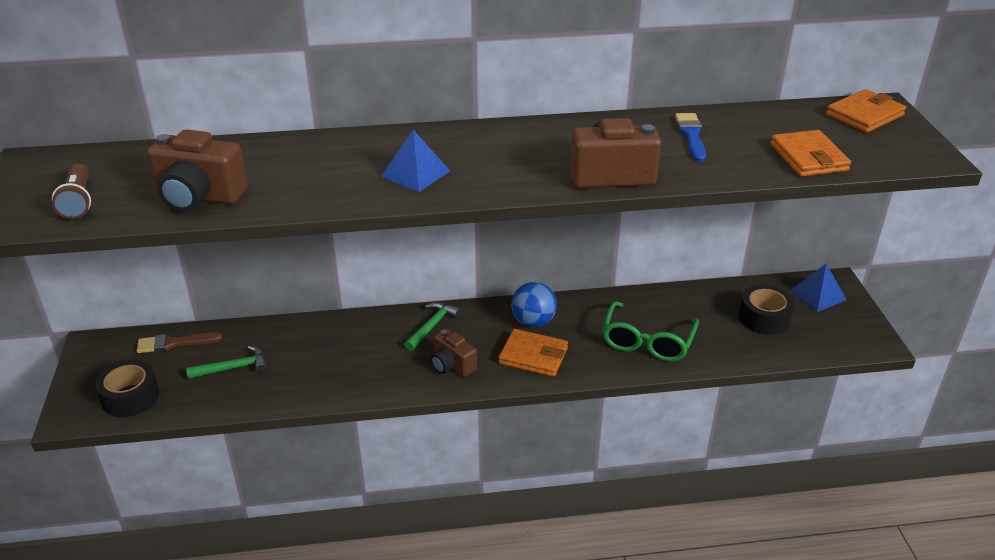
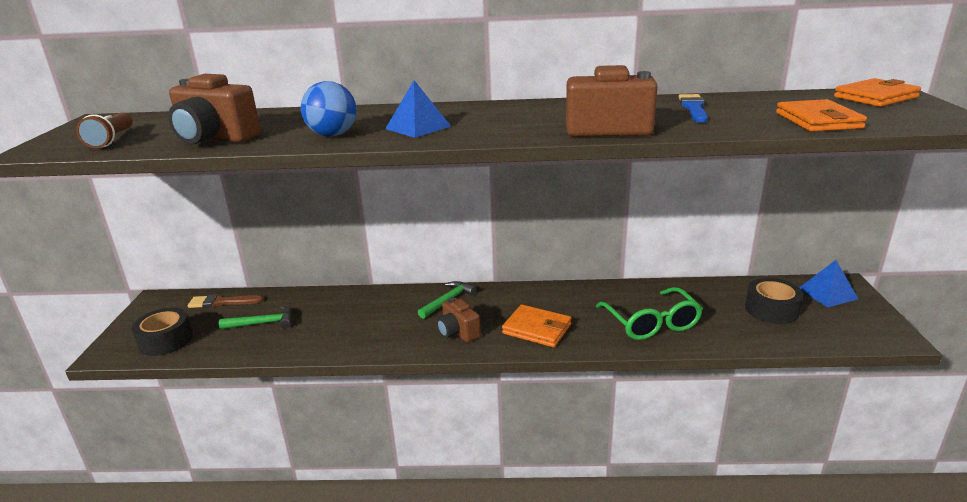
camera: 10 degrees right, 10 degrees down
(533, 322) = (542, 302): blue ball -> blue ball (333, 135)
(647, 341) = (651, 323): green glasses -> green glasses turned 45 degrees counterclockwise

